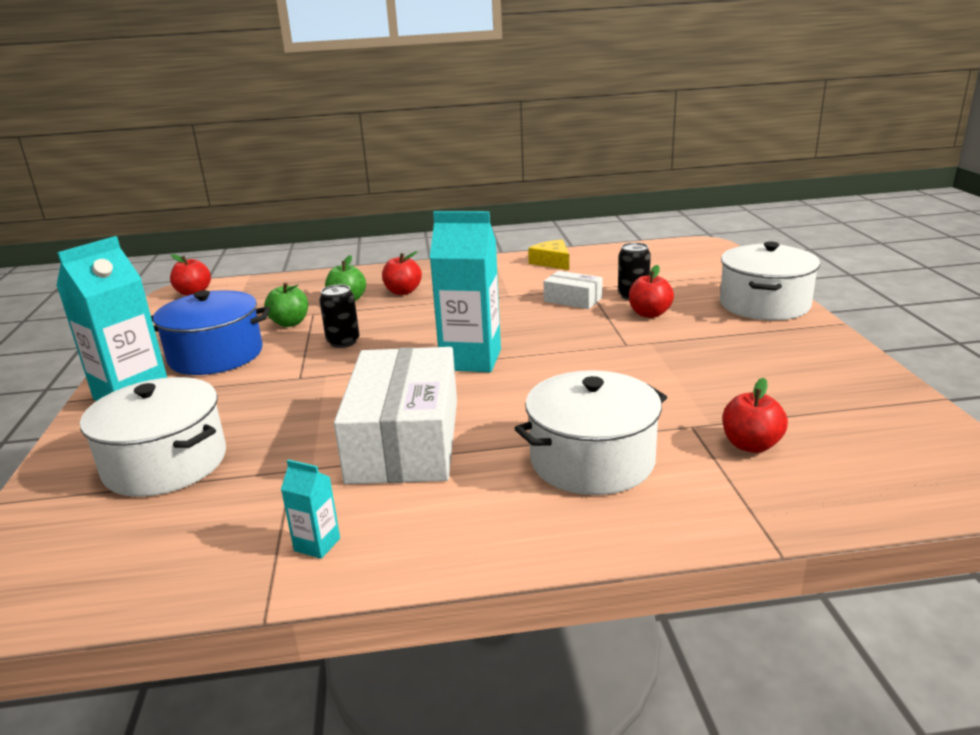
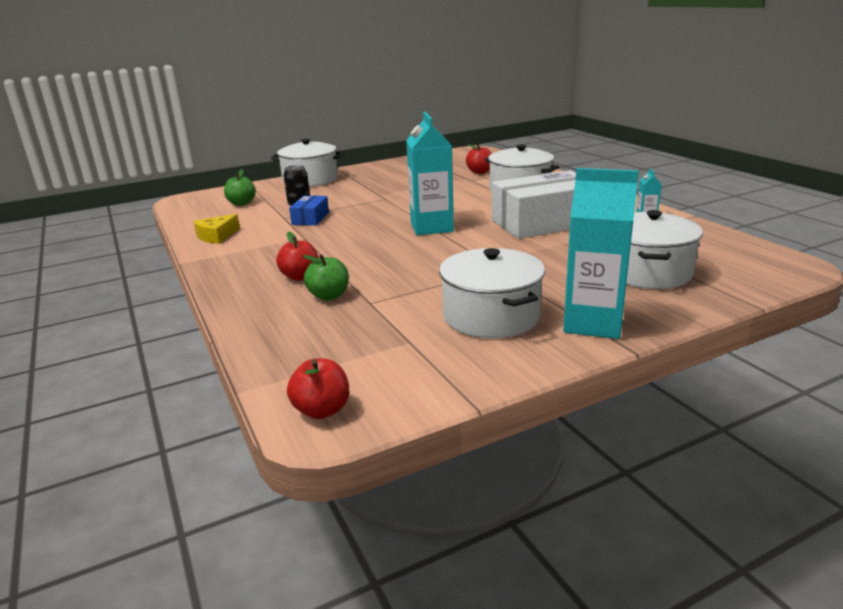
camera: 110 degrees left, 0 degrees up
(216, 355) = (491, 316): blue pot -> white pot
(290, 323) = (399, 306): green apple -> green apple (241, 203)
(343, 342) = (427, 271): black can -> none
(573, 300) = (310, 218): white box -> blue box
(649, 314) = (333, 199): red apple -> none

